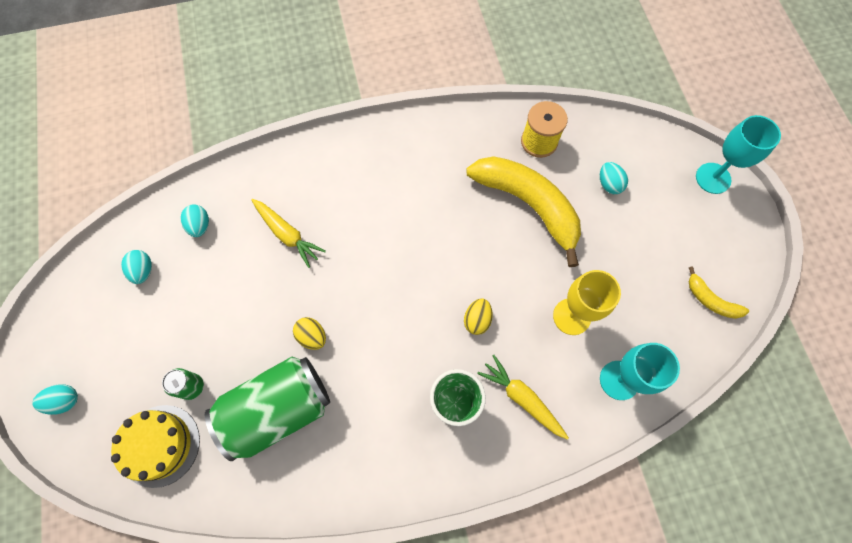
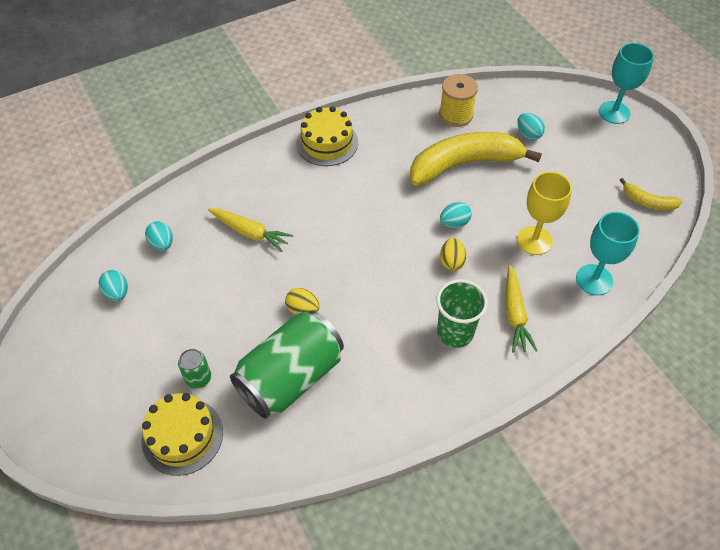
camera: 15 degrees left, 15 degrees down
(65, 401) = (71, 421): turquoise egg -> turquoise egg (454, 223)
(395, 145) = (327, 143): none -> yellow cake
(522, 398) = (515, 314): yellow carrot -> yellow carrot turned 120 degrees counterclockwise
(528, 205) = (464, 164): yellow banana -> yellow banana turned 45 degrees counterclockwise

